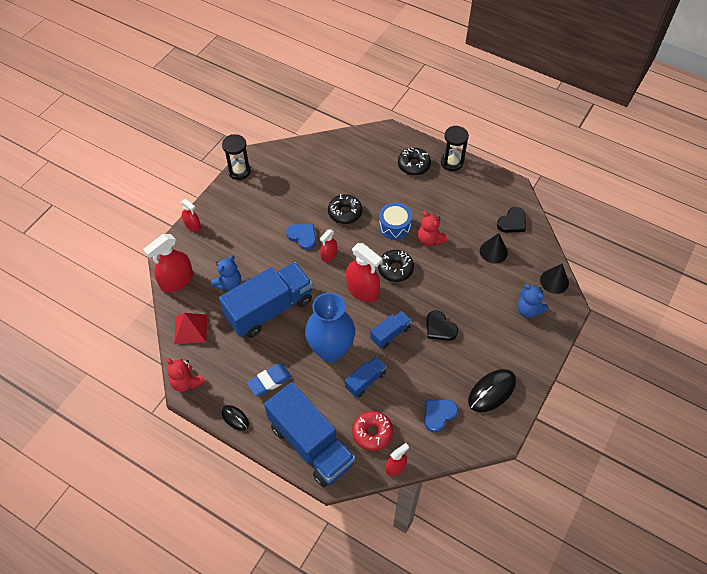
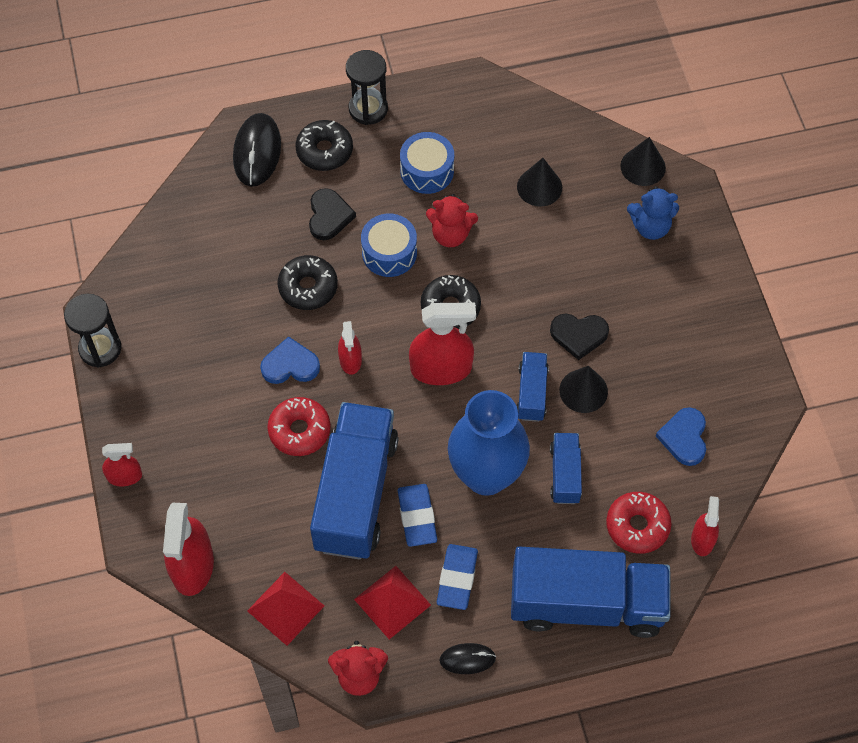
camera: 45 degrees left, 5 degrees up
(228, 283) = (265, 508): blue teddy bear -> none
(233, 366) = (392, 602): none -> red pyramid
(276, 265) = (299, 430): none -> red donut
(282, 341) = (417, 517): none -> blue eraser
(414, 353) = (583, 391): none -> black cone
(449, 206) = (427, 171): none -> blue drum
(491, 391) = (710, 359): black mouse -> black mouse (257, 152)
(512, 222) = (522, 130): black heart -> black heart (329, 216)

